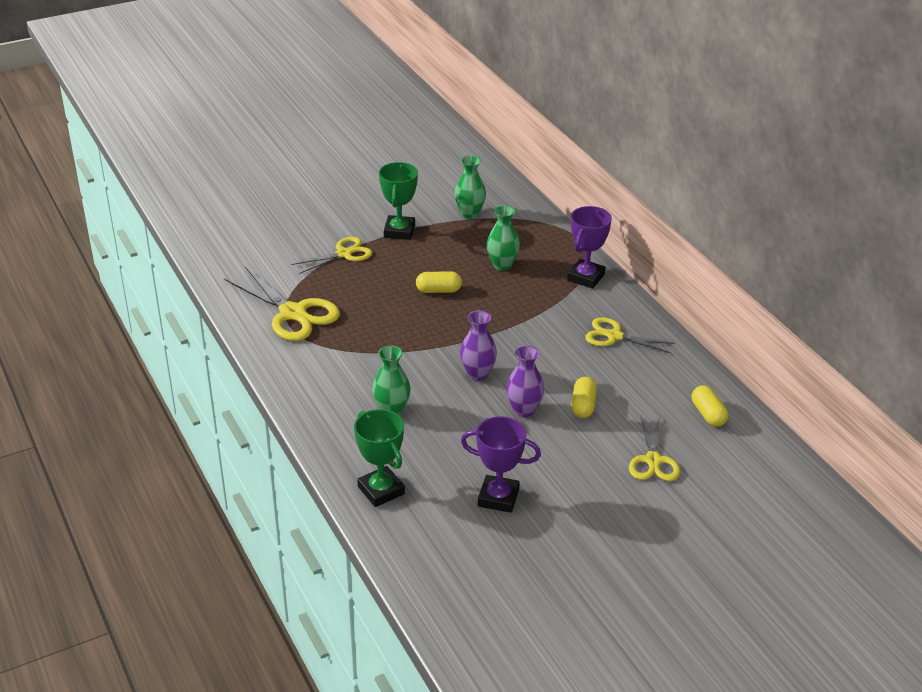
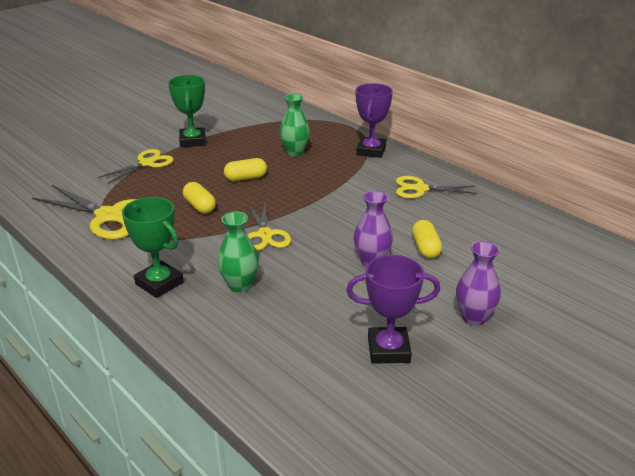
camera: 15 degrees left, 5 degrees down
(381, 490) = (258, 368): green trophy -> green trophy (159, 283)
(469, 213) = (250, 121): green vase -> none
(477, 374) = (312, 238): purple vase -> purple vase (474, 317)
(653, 460) = (519, 284): yellow scissors -> yellow scissors (265, 235)
(708, 414) = (541, 236): yellow capsule -> yellow capsule (199, 206)

